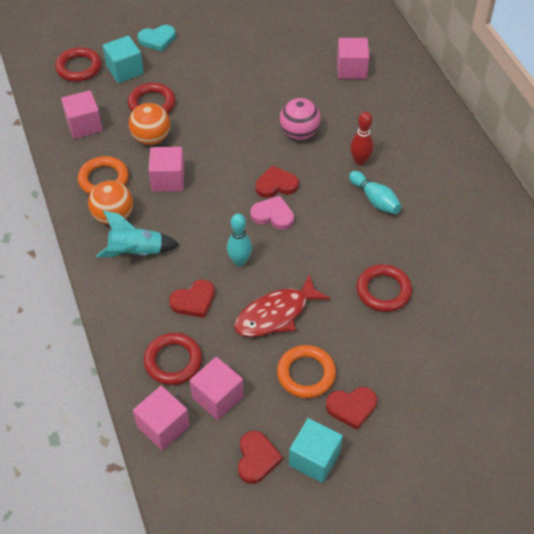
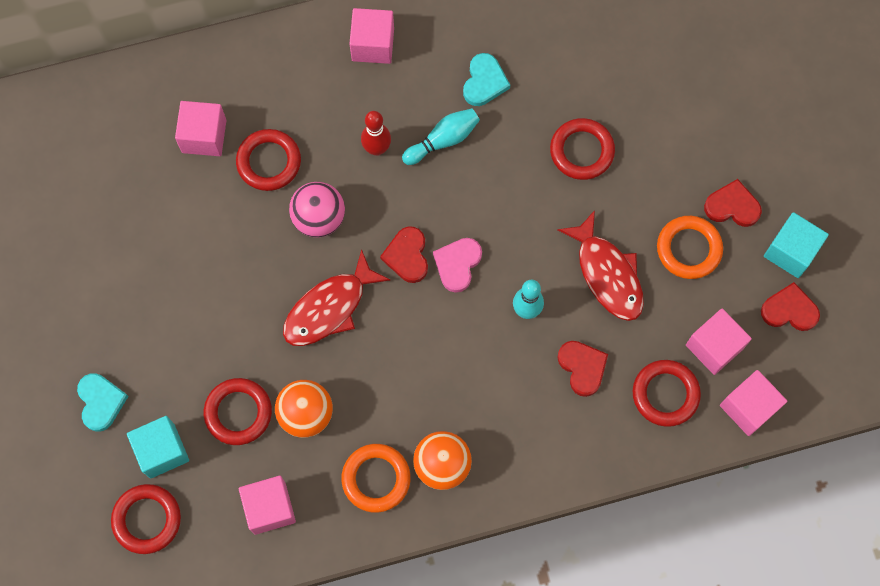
camera: 85 degrees left, 20 degrees up
(136, 252) = (503, 435): turquoise rocket -> none
(168, 179) = (385, 393): pink cube -> pink cube (373, 44)
(231, 144) = (329, 308): none -> red fish
(338, 103) = (269, 162): none -> red ring
(351, 407) = (732, 206): red heart -> red heart turned 75 degrees counterclockwise
(431, 222) = (484, 82): none -> turquoise heart

